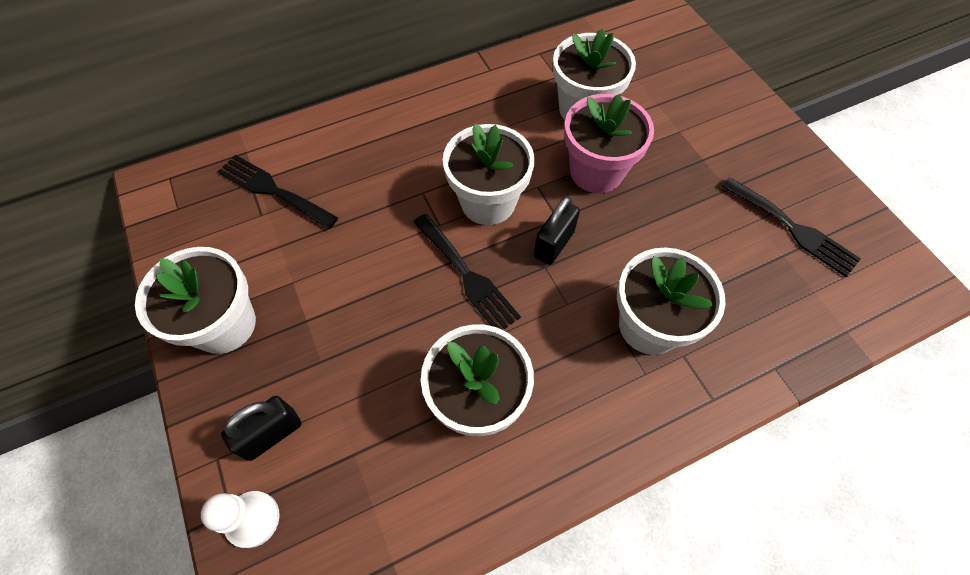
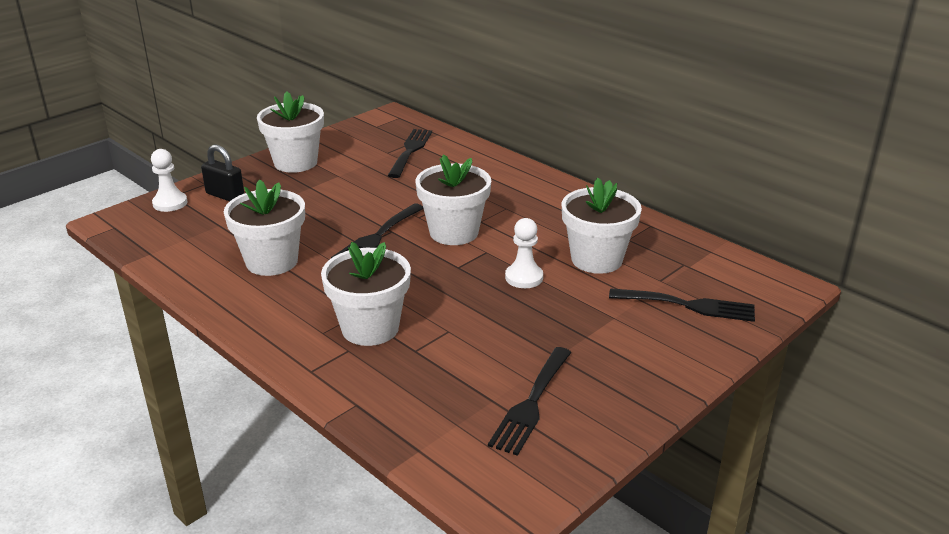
camera: 70 degrees right, 30 degrees down
(554, 244) = (429, 269): black padlock -> none
(596, 171) = (524, 277): pink flower pot -> white pawn
(675, 78) = (688, 305): none -> black fork

